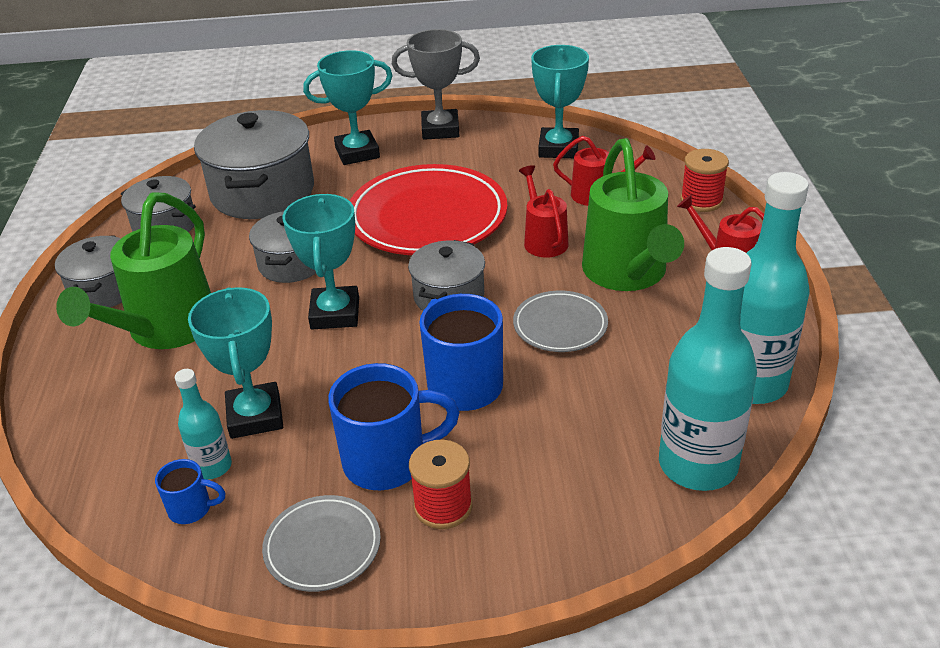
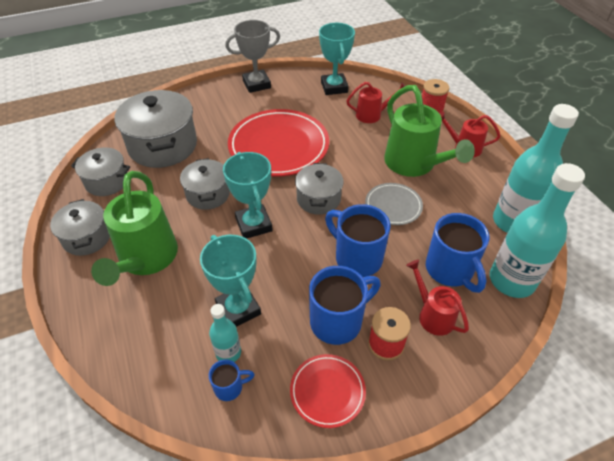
camera: 20 degrees left, 10 degrees up
(322, 547) = (327, 391): grey plate -> red plate
(357, 153) = (212, 108): turquoise trophy -> none
(543, 239) = (355, 150): red watering can -> red watering can (432, 314)
(602, 430) = (450, 270): none -> blue mug

